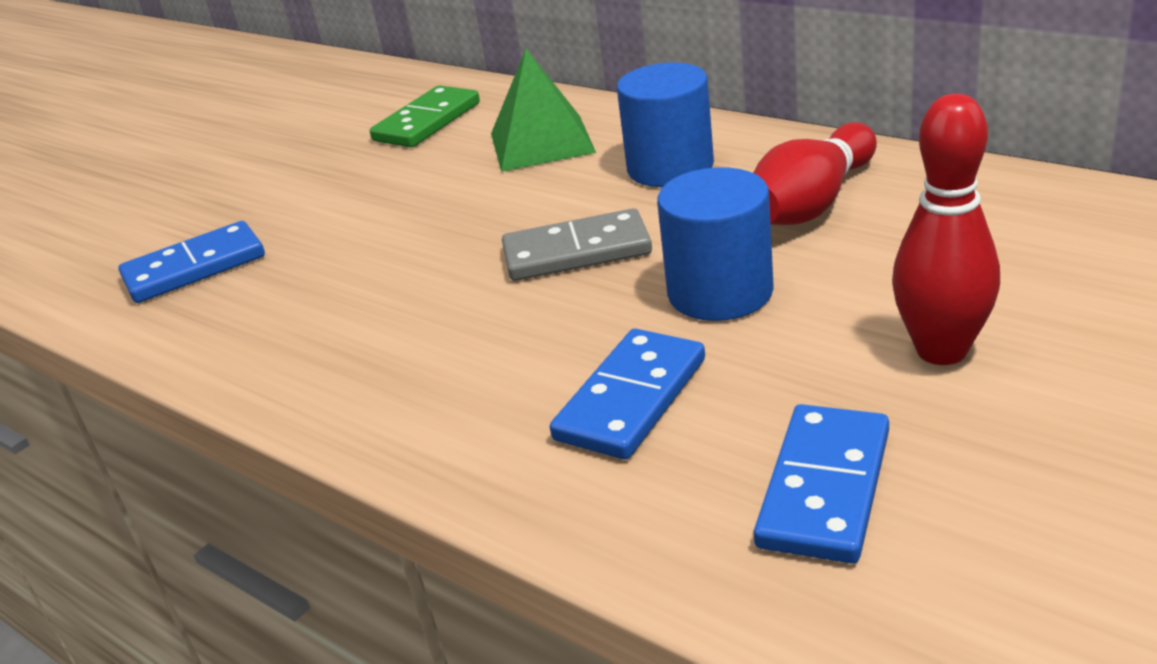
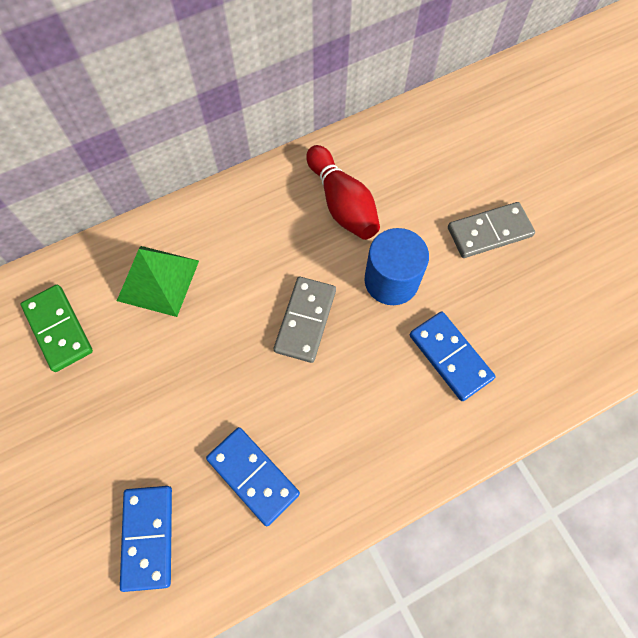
camera: 70 degrees left, 35 degrees up
(670, 167) = (251, 237): blue cylinder -> none
(824, 488) = (547, 320): blue domino -> blue domino (253, 476)
(941, 350) = (489, 232): red bowling pin -> grey domino

